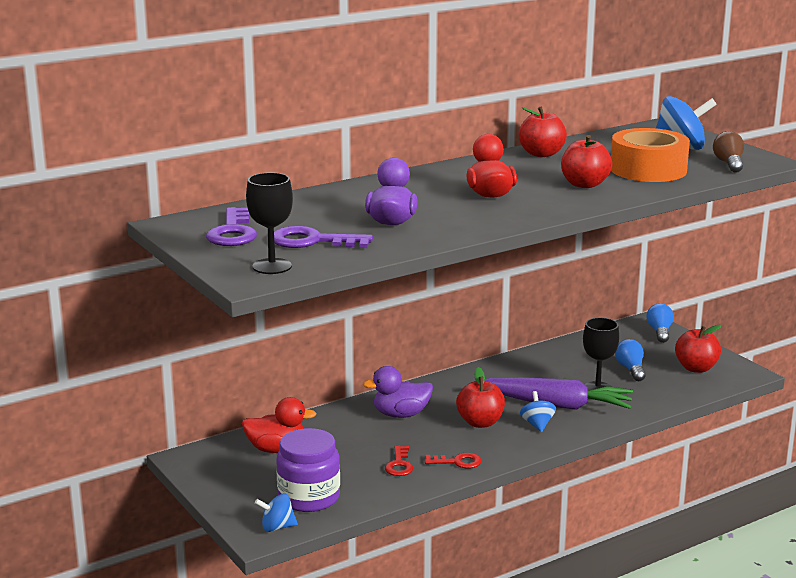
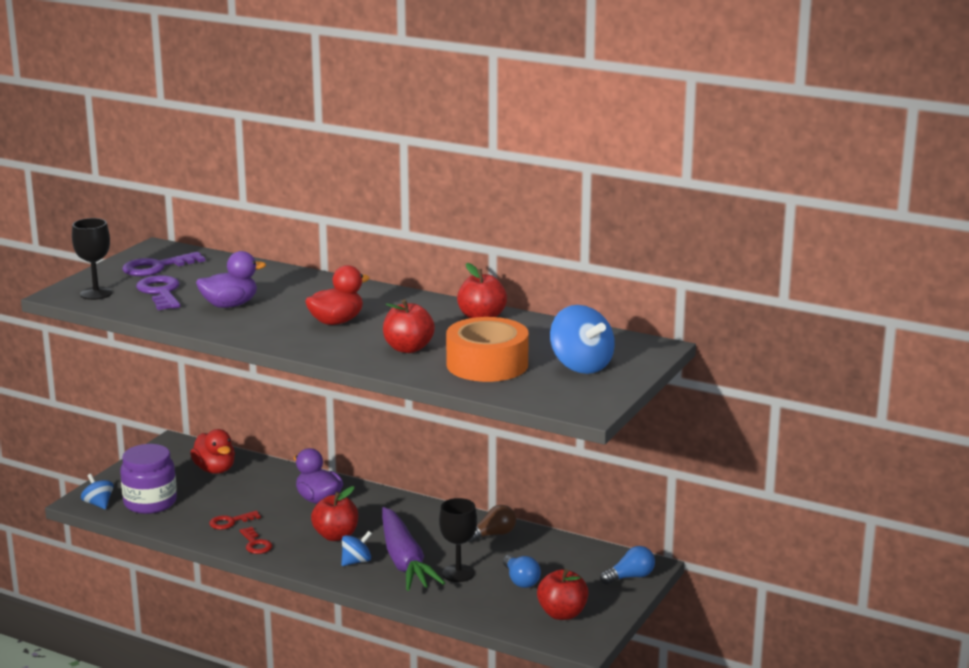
camera: 60 degrees right, 0 degrees up
(630, 369) = (520, 580): blue light bulb -> blue light bulb turned 105 degrees clockwise
(729, 164) = (554, 393): brown light bulb -> brown light bulb (493, 535)

